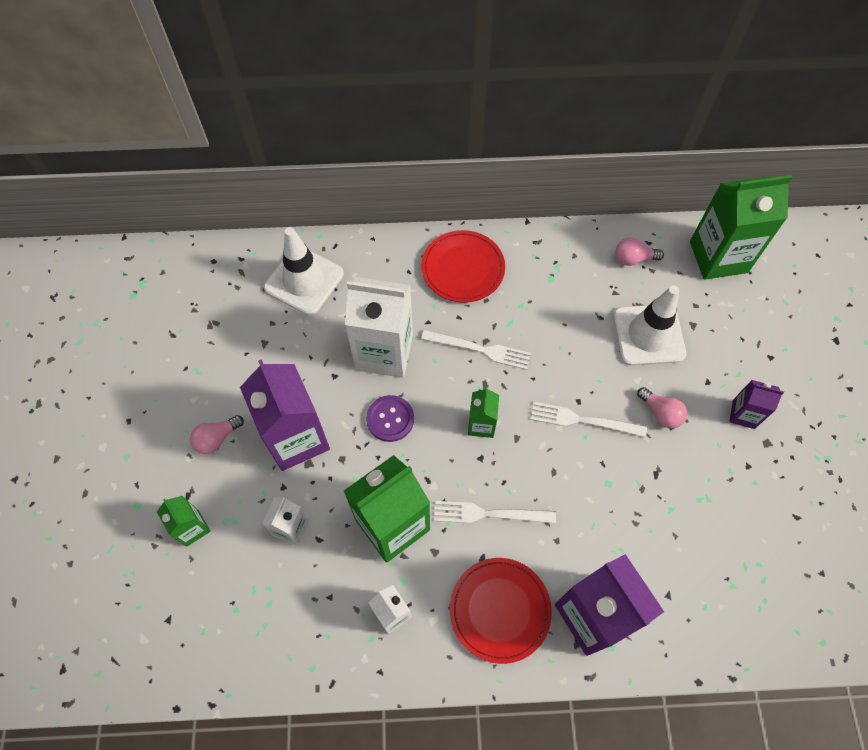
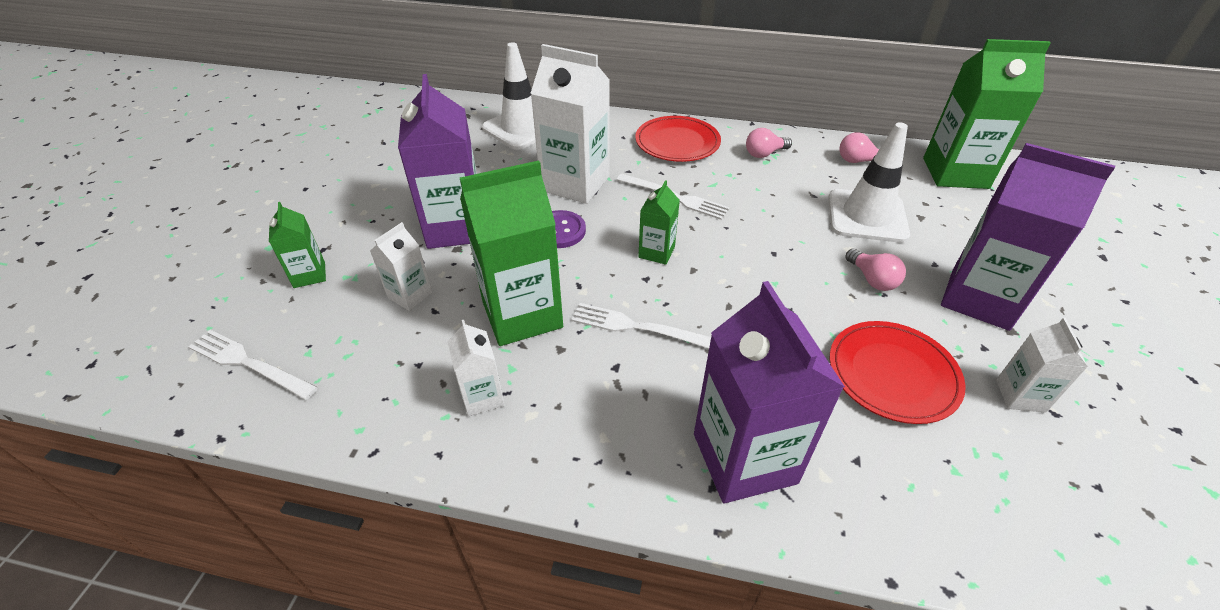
camera: 15 degrees right, 20 degrees down
(217, 438) = (378, 214): pink light bulb -> pink light bulb (764, 154)
(500, 610) = (619, 424): red plate -> red plate (892, 374)
(583, 420) = (775, 269): white fork -> white fork (249, 363)
(743, 414) = (979, 299): purple carton -> purple carton, size x2.01
(773, 507) = (1020, 395): none -> white carton

